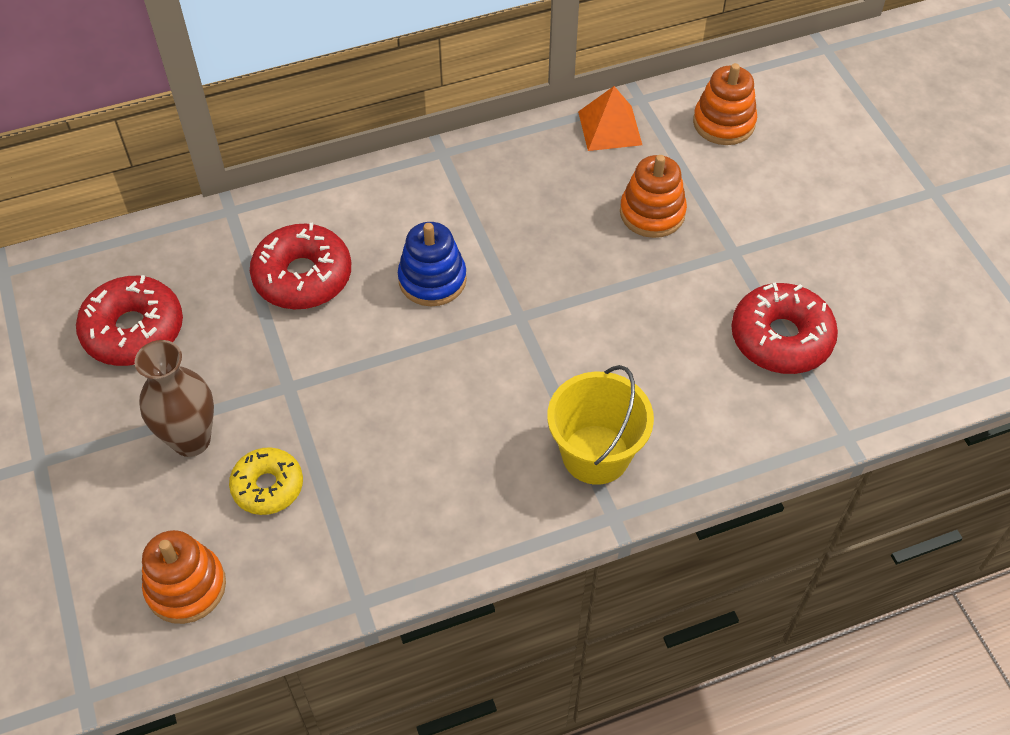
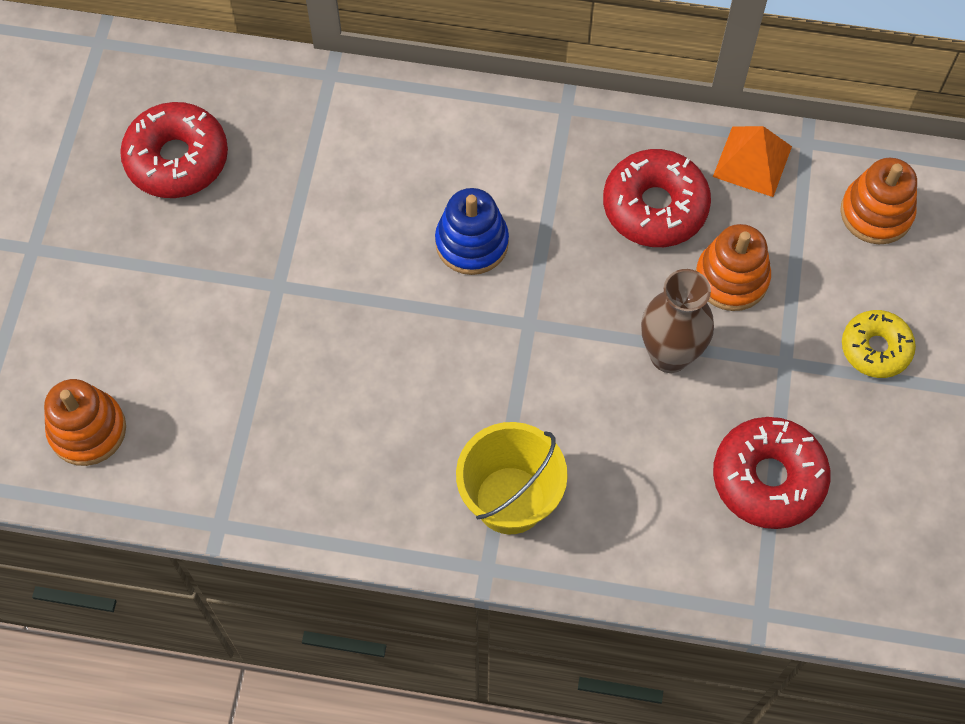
camera: 30 degrees right, 10 degrees up
(191, 440) = (167, 294): brown vase -> brown vase (669, 355)
(268, 486) = (205, 374): yellow donut -> yellow donut (875, 348)
(303, 277) = (355, 179): red donut -> red donut (655, 207)

